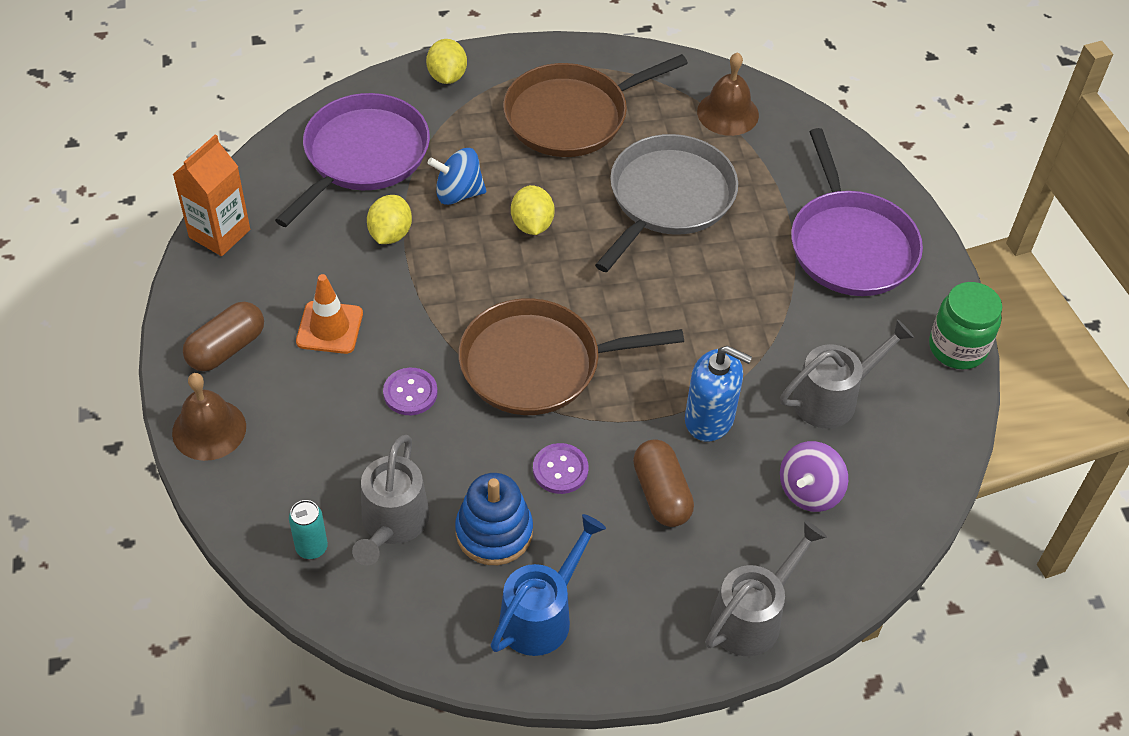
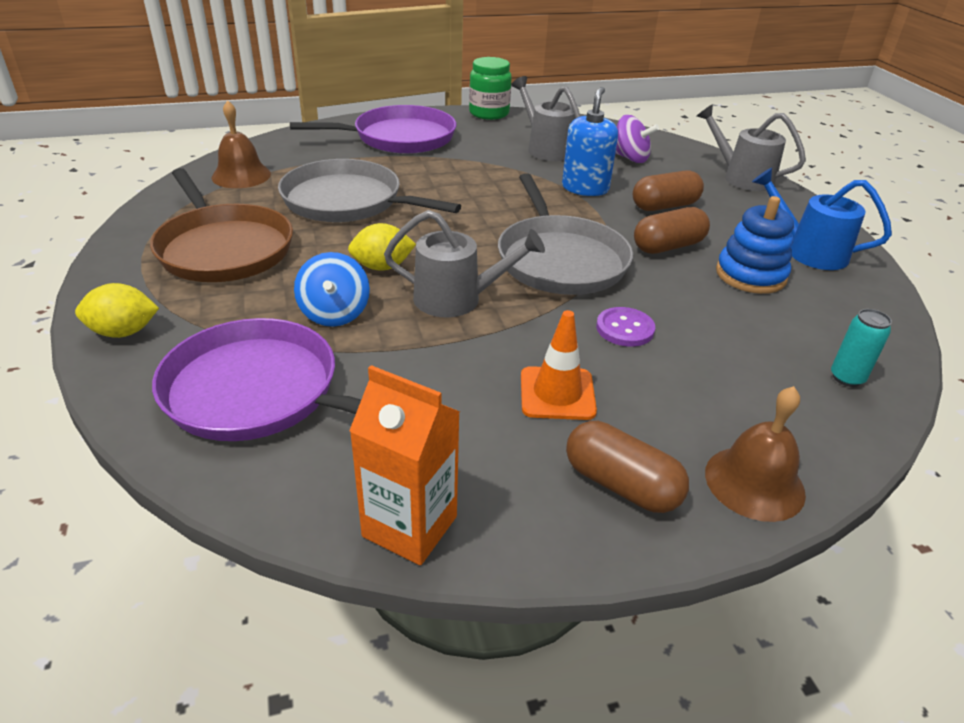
camera: 95 degrees left, 15 degrees down
(390, 234) = (401, 358): yellow lemon -> none
(392, 524) = (783, 329): grey watering can -> grey watering can (457, 299)
(537, 364) = (560, 259): brown pan -> grey pan
(560, 470) = (668, 246): purple button -> brown capsule

